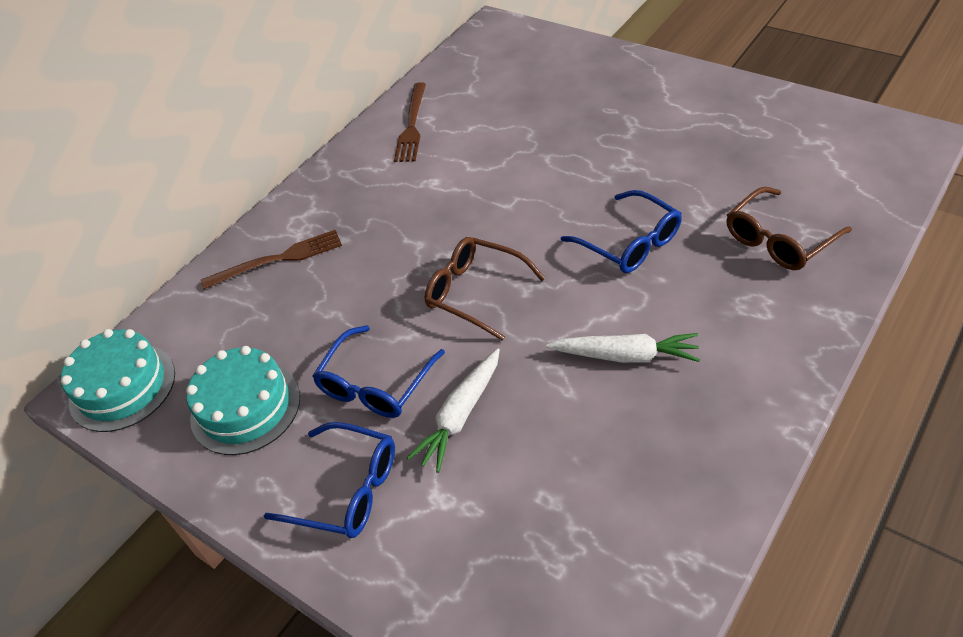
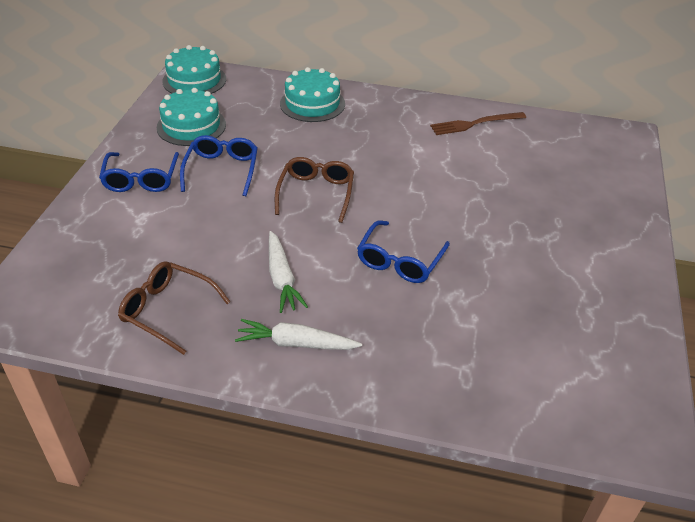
camera: 60 degrees right, 5 degrees down
(278, 260) = (312, 104): brown fork -> turquoise cake
(375, 385) = (222, 170): blue glasses -> blue glasses turned 90 degrees clockwise
(460, 415) = (207, 211): white carrot -> white carrot (296, 343)
(778, 240) = (444, 351): brown glasses -> brown glasses (167, 310)

